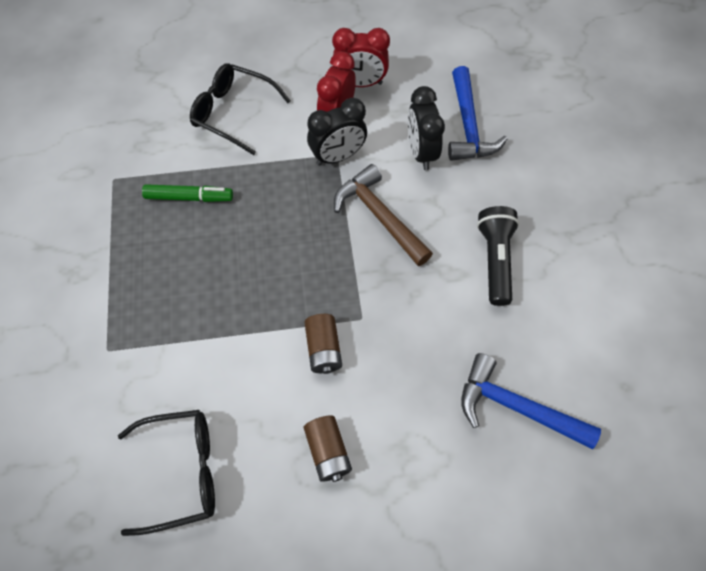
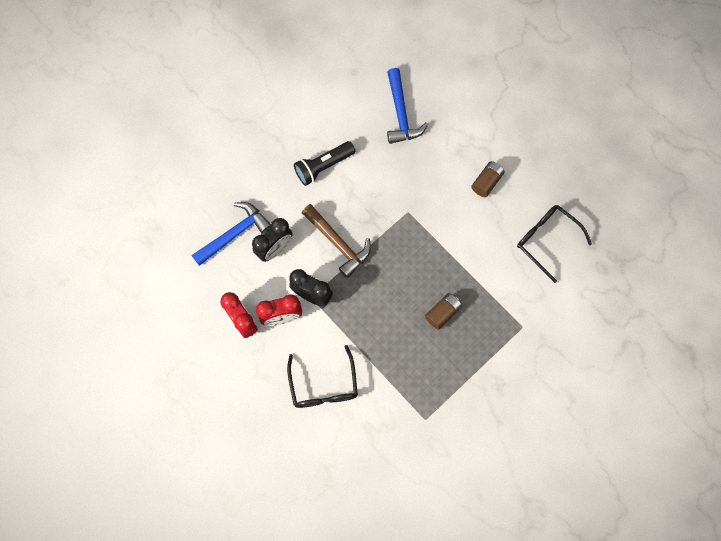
camera: 125 degrees left, 10 degrees up
(189, 197) = (404, 361): green marker -> none
(323, 349) = (438, 219): brown battery -> brown battery (442, 313)
(379, 216) = (338, 243): brown hammer -> brown hammer turned 60 degrees counterclockwise

